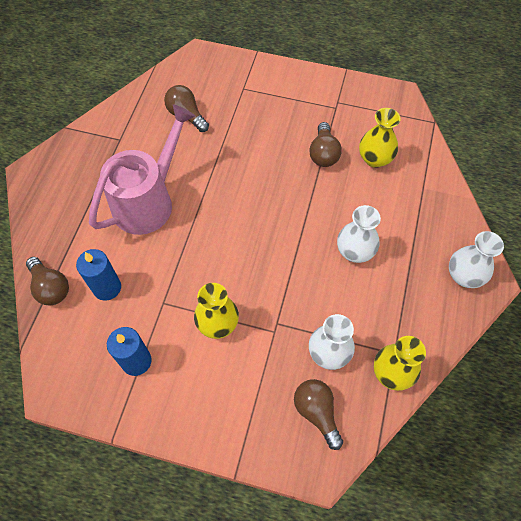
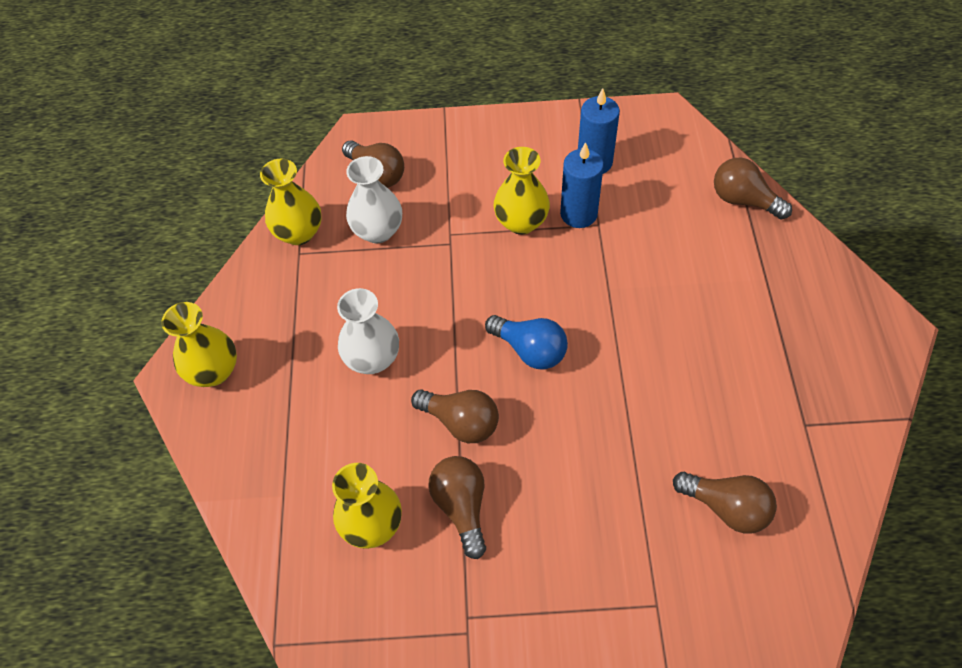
camera: 165 degrees right, 5 degrees down
(107, 287) = (676, 220): blue candle -> blue candle (578, 214)
(149, 200) = (695, 341): pink watering can -> none
(252, 226) = (530, 350): none -> blue light bulb
(310, 196) = (461, 422): none -> brown light bulb
(464, 276) = (214, 371): white vase -> yellow vase

